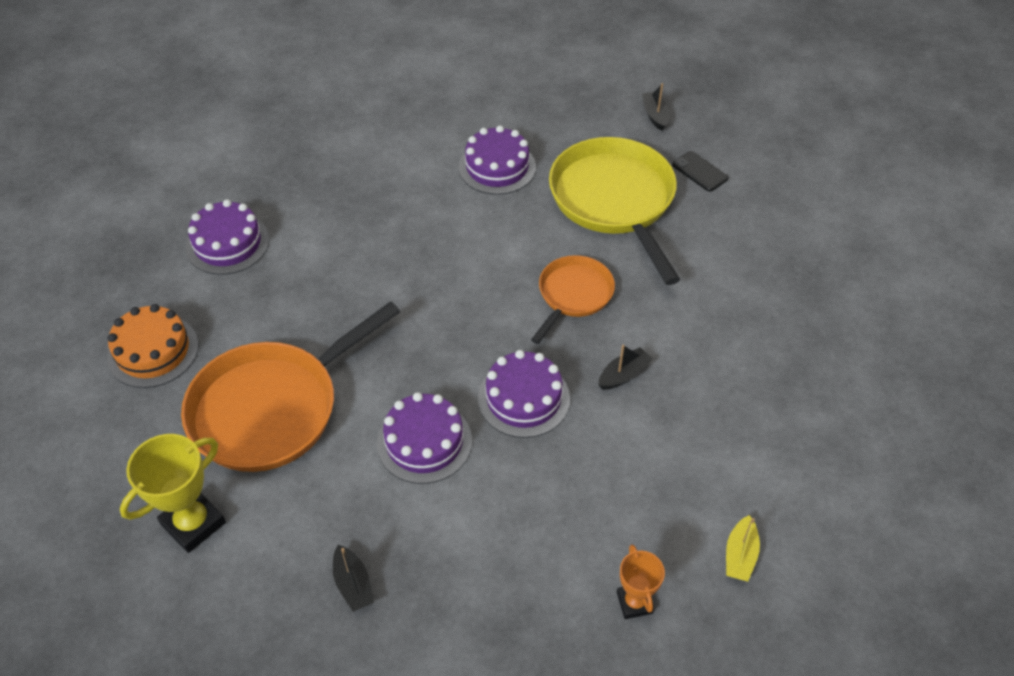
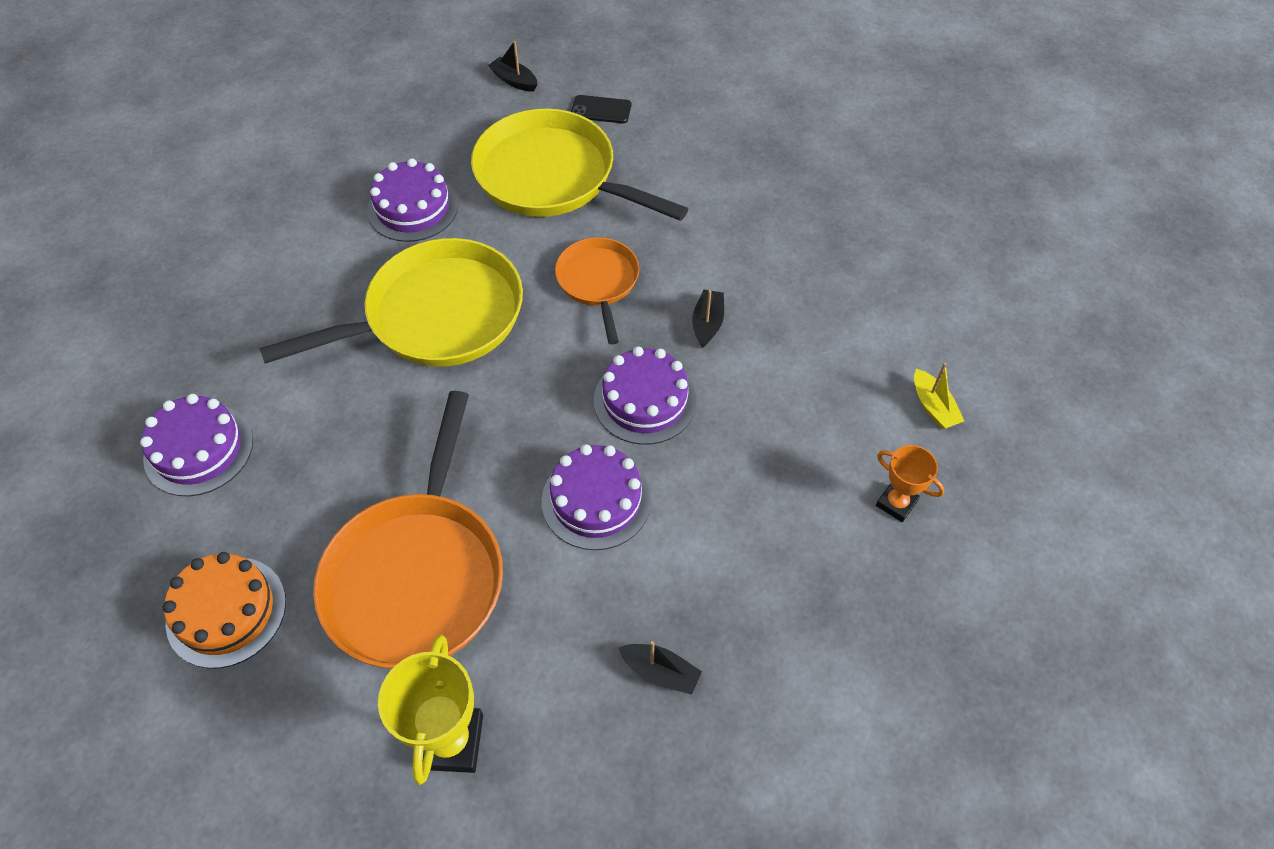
camera: 40 degrees left, 5 degrees up
(442, 250) = (436, 316): none -> yellow pan

